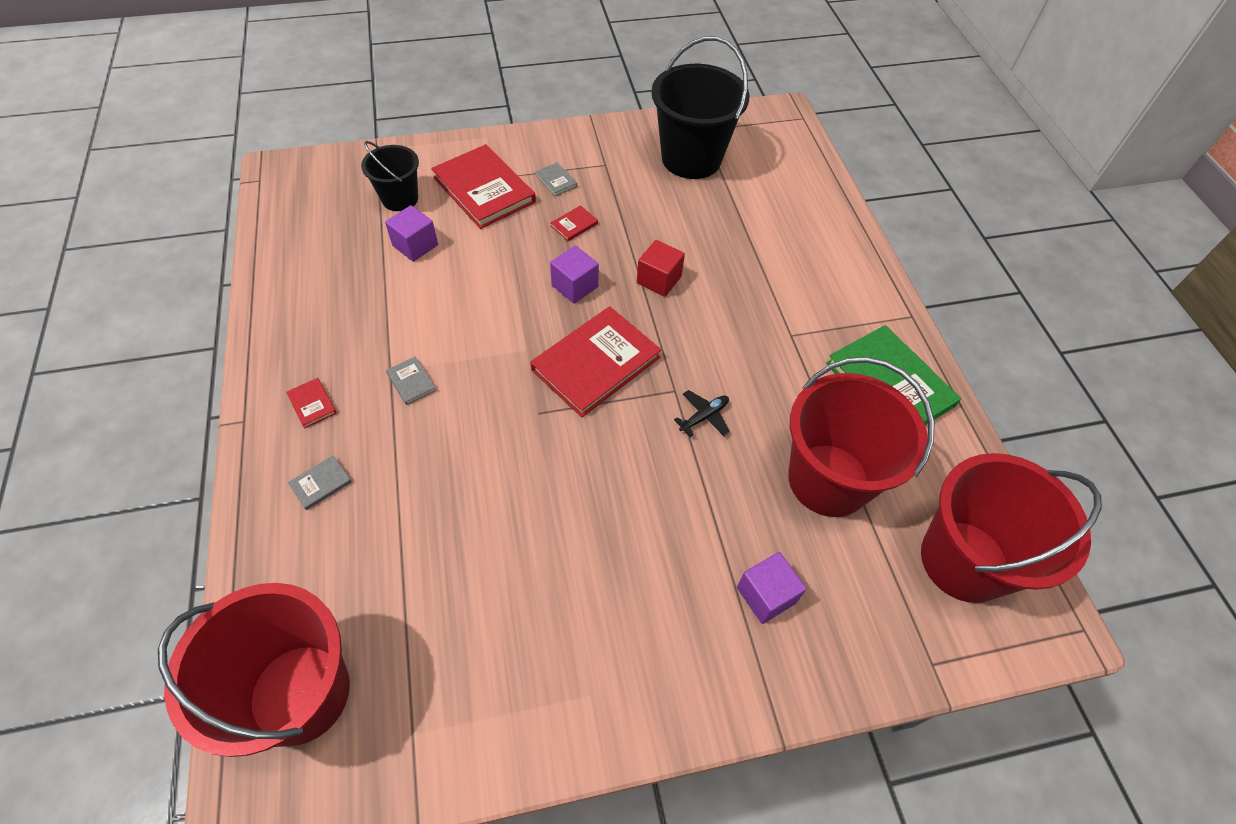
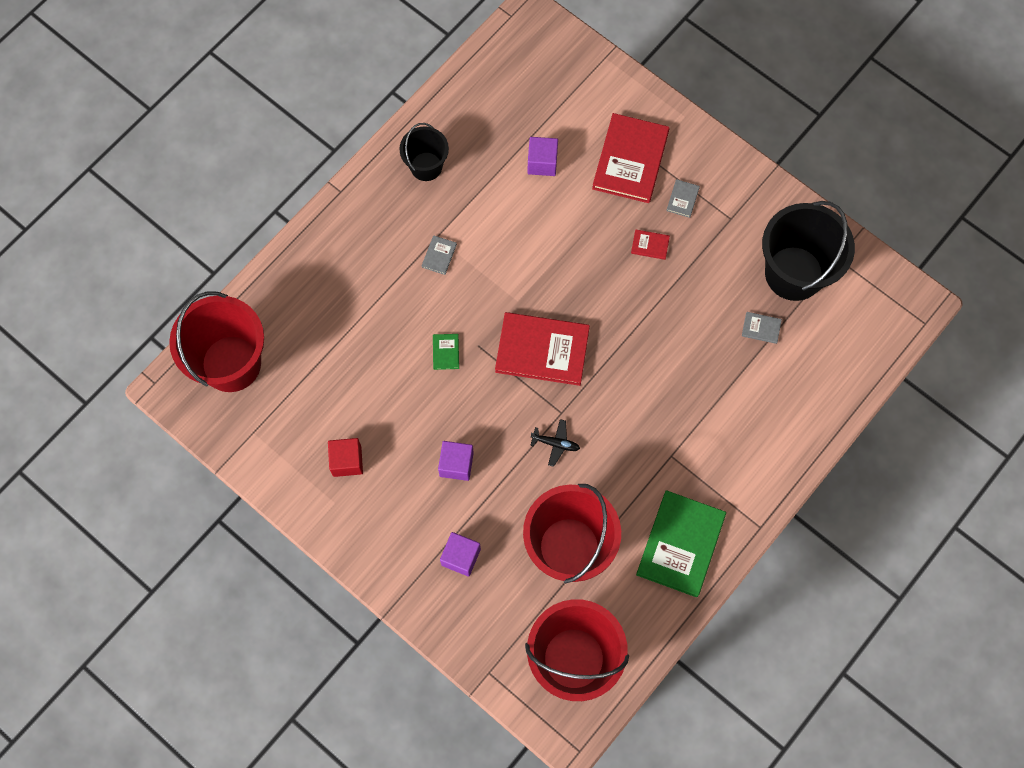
camera: 55 degrees right, 15 degrees up
(312, 404) = (380, 216): red book -> none
(321, 484) = (338, 268): grey book -> grey book (761, 328)
(400, 199) = (573, 115): black bucket -> black bucket (426, 166)
(518, 446) = (446, 352): none -> green book
(575, 286) = (594, 289): purple cube -> purple cube (456, 464)
(659, 280) = (647, 337): red cube -> red cube (347, 461)

